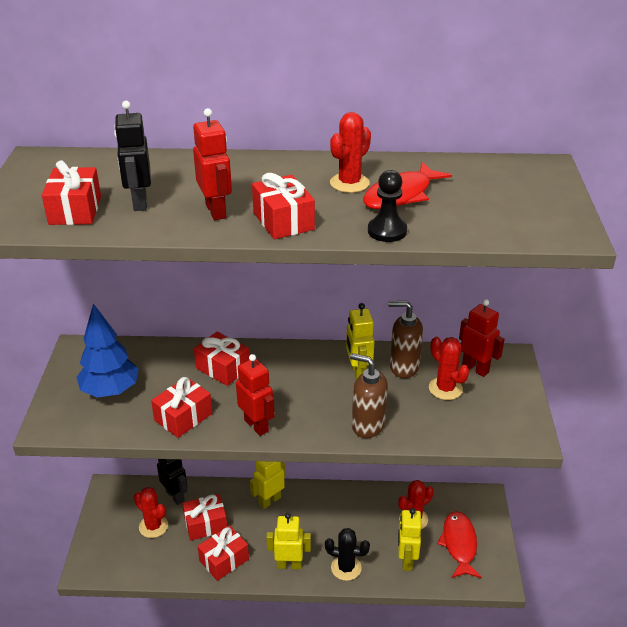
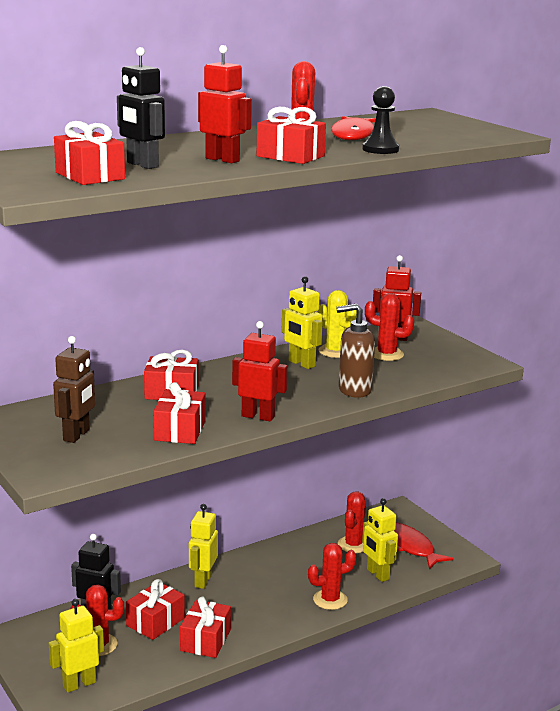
camera: 35 degrees left, 15 degrees down
(110, 391) = (77, 435): blue tree -> brown robot
(289, 564) = (274, 618): yellow robot -> yellow robot (79, 684)
(346, 568) = (330, 600): black cactus -> red cactus
(403, 367) = (335, 351): brown soap dispenser -> yellow cactus

